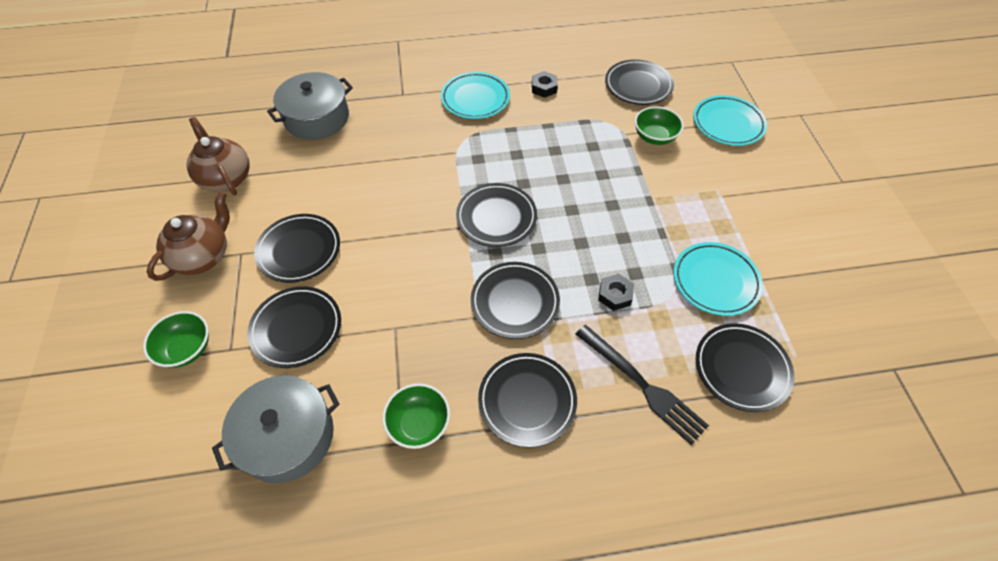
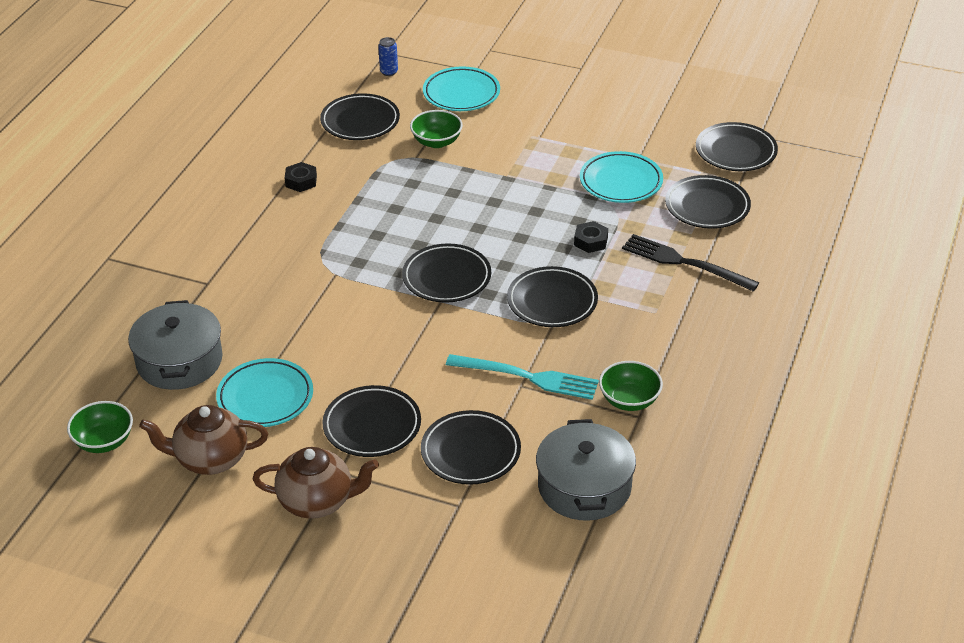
camera: 60 degrees left, 15 degrees down
(187, 349) = (433, 538): green bowl -> green bowl (104, 441)
(203, 256) = (317, 501): brown teapot -> brown teapot turned 120 degrees clockwise
(407, 328) = (528, 377): none -> turquoise fork
(475, 99) = (269, 233): turquoise plate -> turquoise plate (265, 397)
(527, 401) = (653, 330): black plate -> black plate (736, 151)
(642, 385) = (684, 263): black fork -> black fork turned 135 degrees counterclockwise
(711, 73) = (389, 72): none -> blue can

